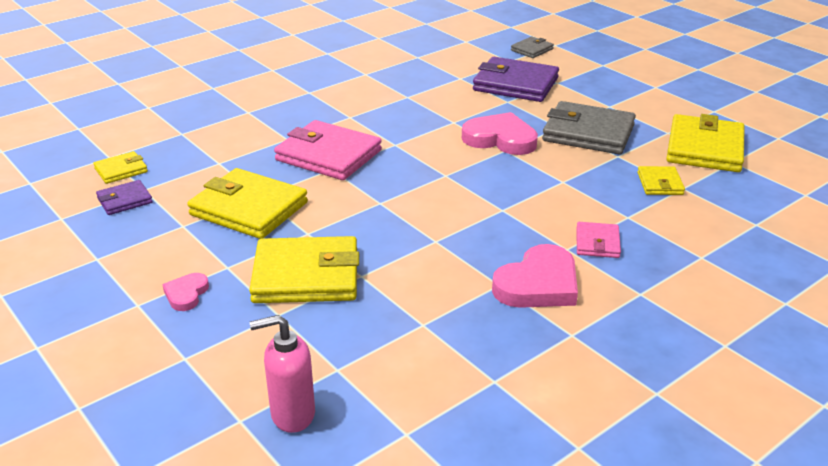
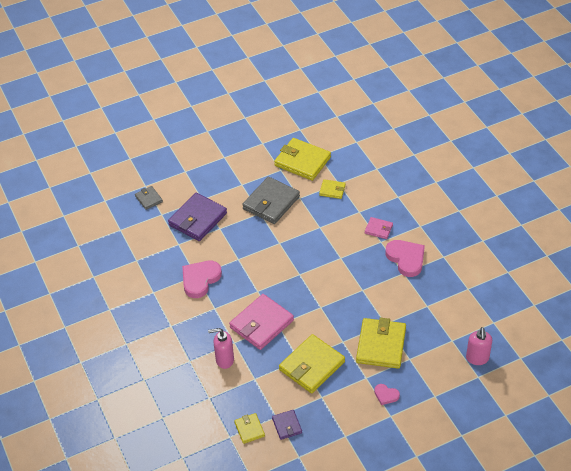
camera: 75 degrees left, 15 degrees up
(252, 136) = (224, 360): none -> pink soap dispenser
(500, 139) = (266, 242): pink heart -> pink heart (200, 280)

